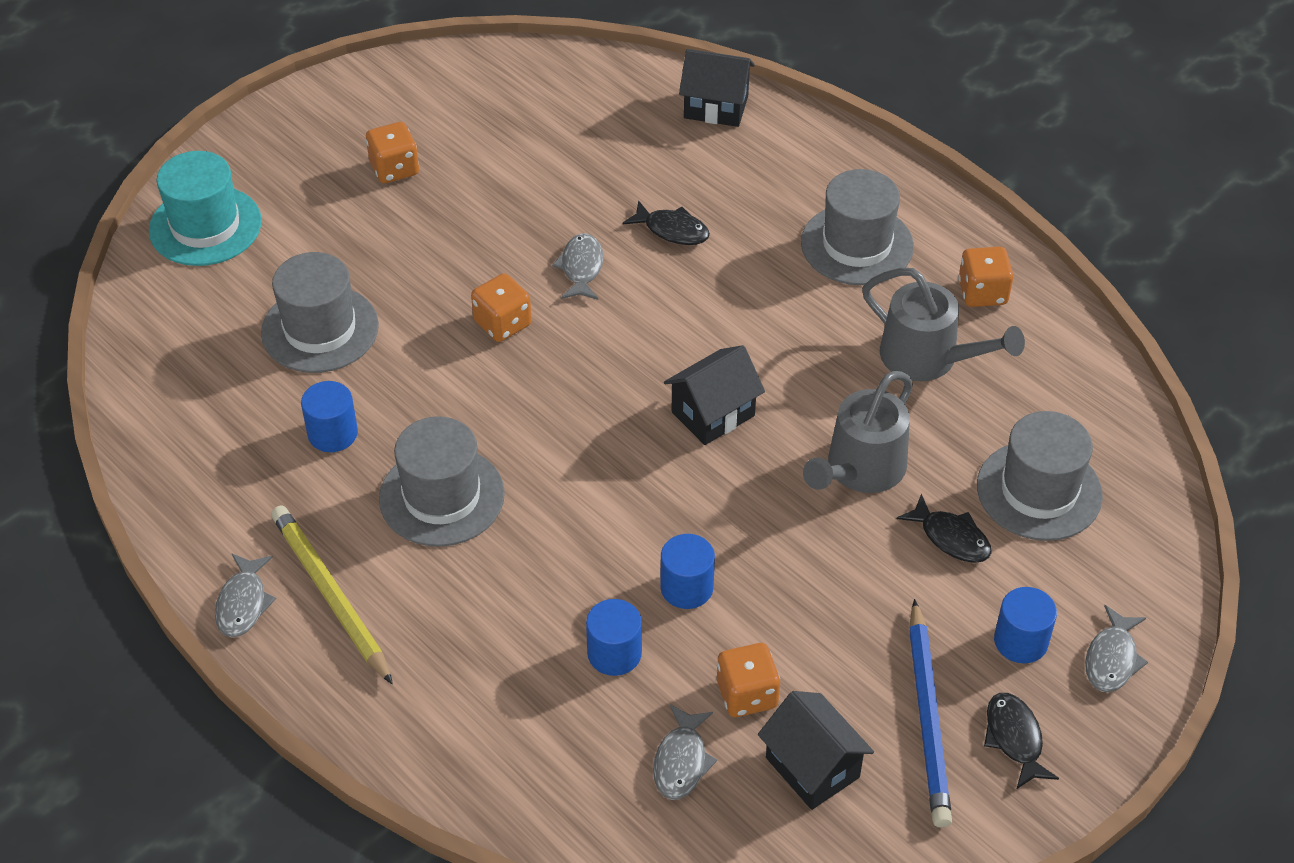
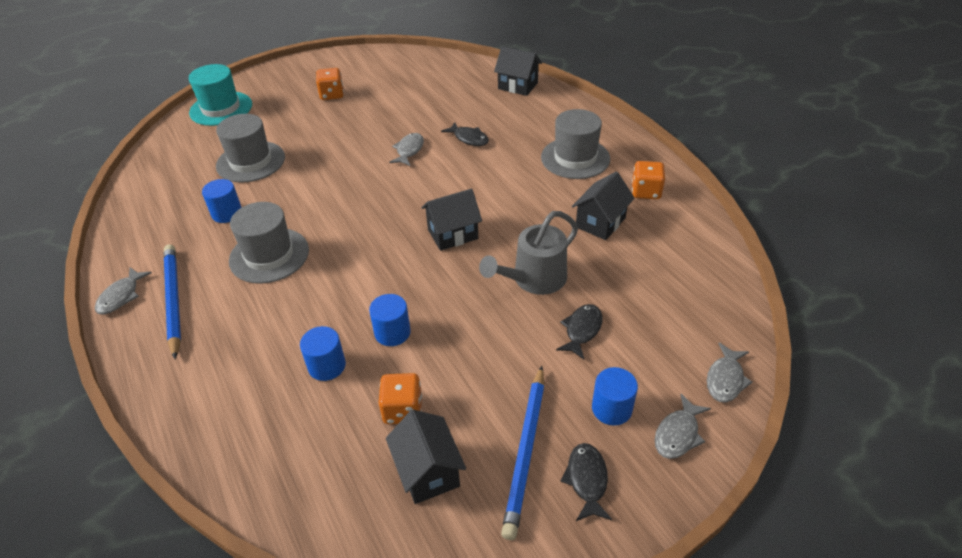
camera: 15 degrees right, 5 degrees down
(331, 595) = (173, 300): yellow pencil -> blue pencil
(502, 323) = (351, 171): orange dice -> none
(681, 761) = (338, 448): grey fish -> grey fish (725, 379)
(929, 358) = (600, 222): grey watering can -> black house
(951, 537) = (582, 330): black fish -> black fish turned 120 degrees counterclockwise
(1039, 491) = (652, 310): grey hat -> none

